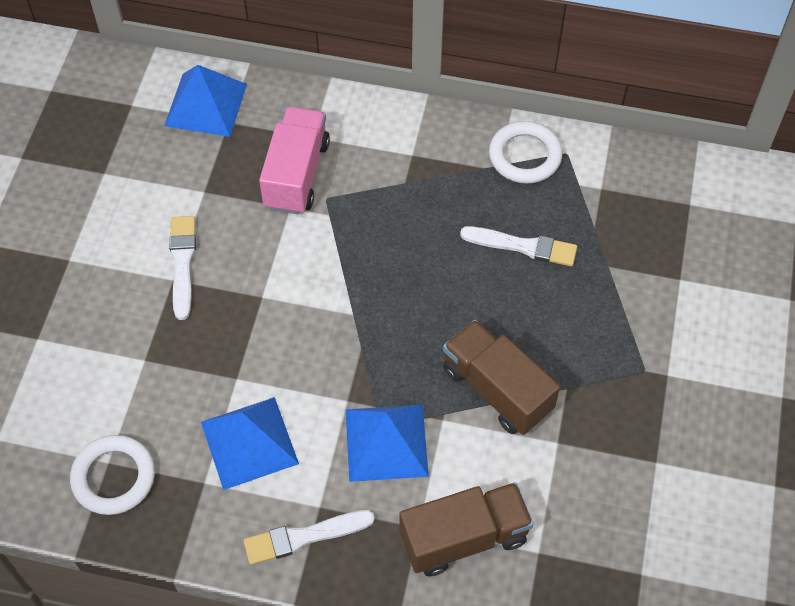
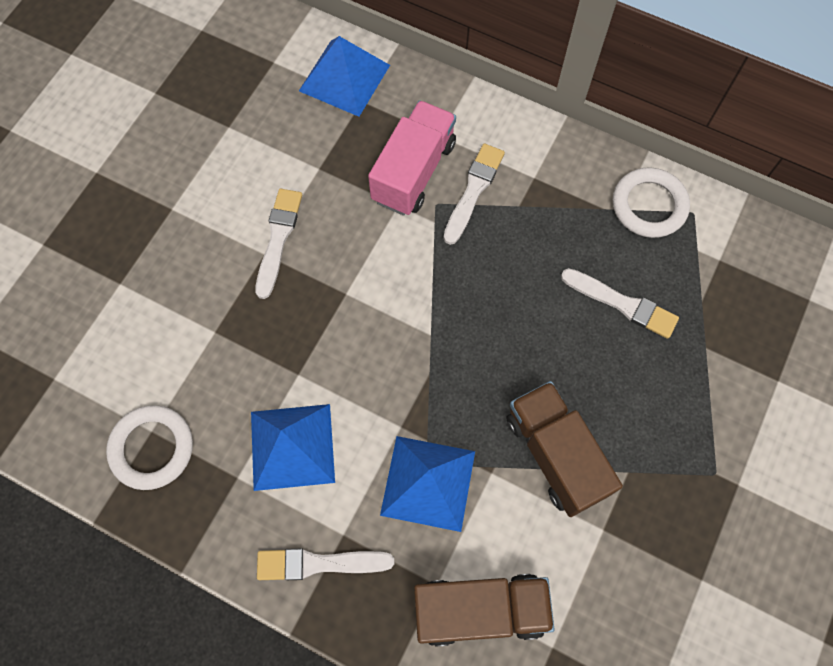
camera: 15 degrees right, 10 degrees up
(358, 179) = (473, 191): none -> white brush

